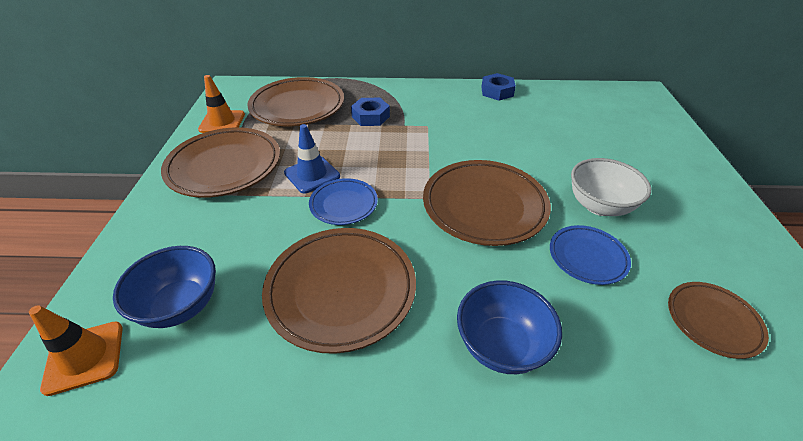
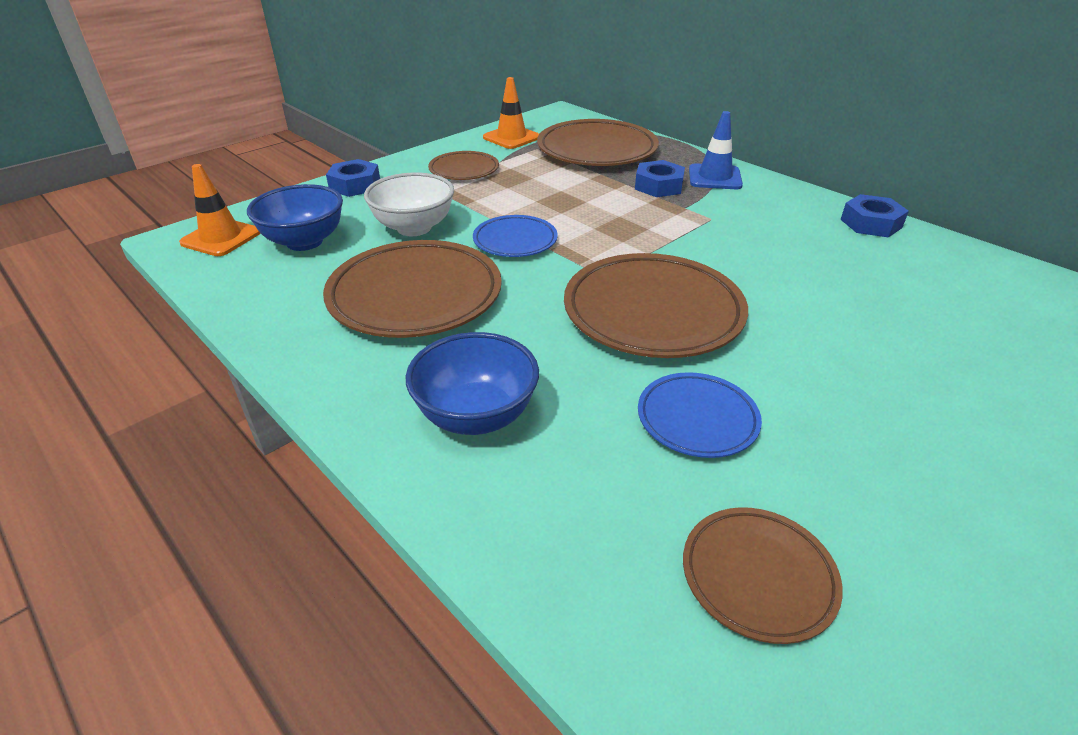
camera: 45 degrees right, 5 degrees down
(147, 227) = (355, 185): none -> blue nut
(224, 167) = (464, 170): brown plate -> brown plate, size x0.55
(312, 174) = (524, 207): blue traffic cone -> blue traffic cone (714, 177)
(599, 206) = (808, 390): white bowl -> white bowl (414, 228)

